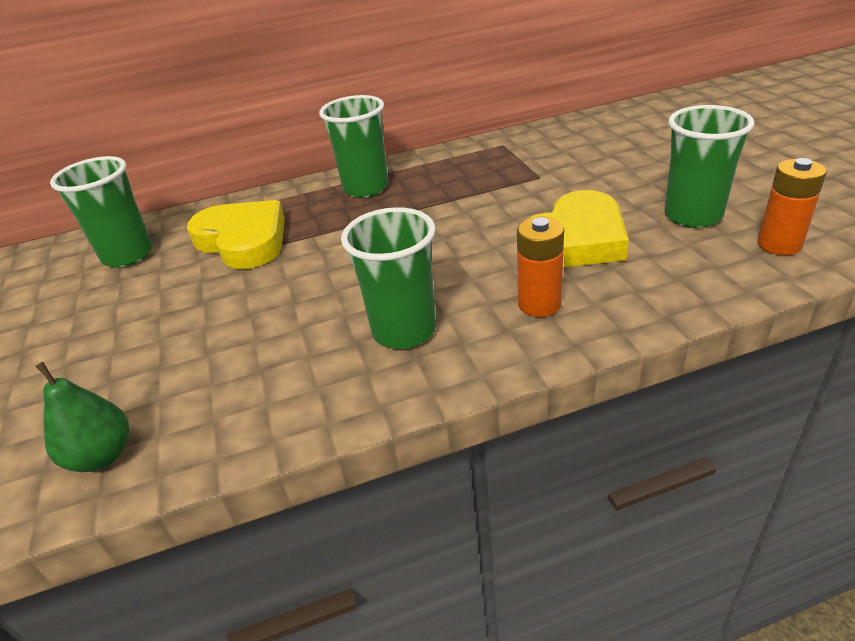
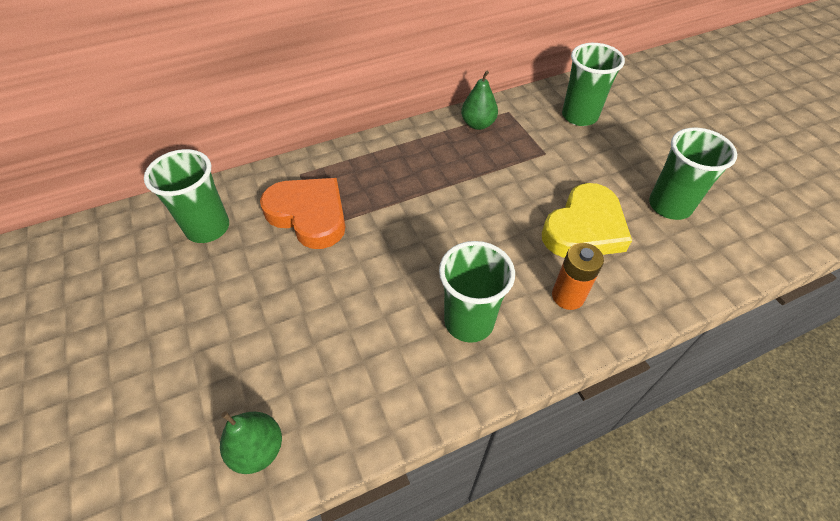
camera: 10 degrees left, 15 degrees up
(243, 240) = (309, 215): yellow heart -> orange heart
(366, 188) = (402, 157): green cup -> green cup (579, 116)
(463, 157) = (478, 124): none -> green pear
(779, 245) = (734, 240): orange battery -> none

